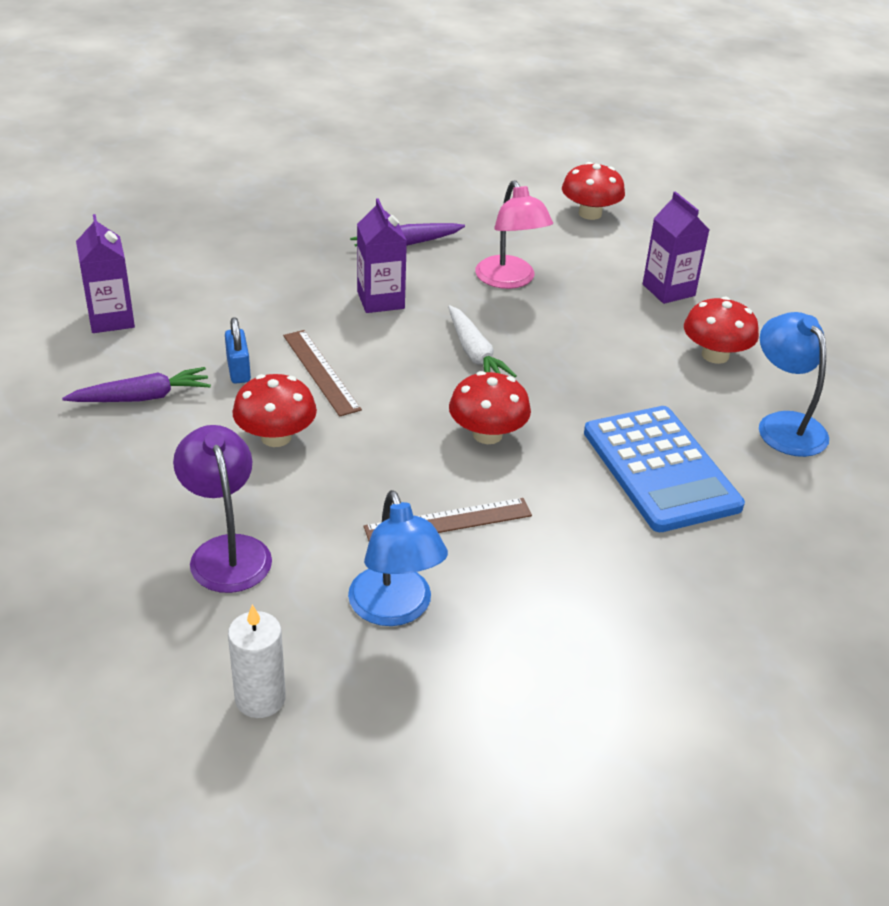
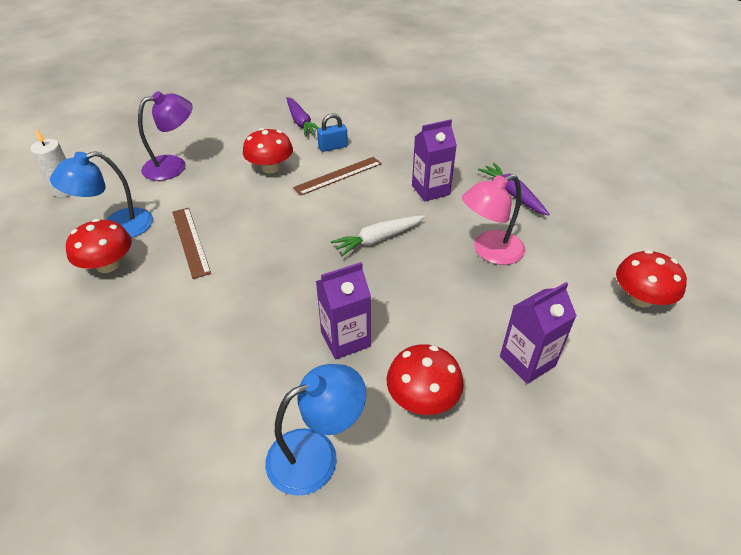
camera: 85 degrees right, 5 degrees up
(111, 319) = (371, 102): purple carton -> purple carton (345, 339)
(487, 434) = (281, 252): red mushroom -> red mushroom (108, 265)
(660, 469) = (244, 352): blue calculator -> none

